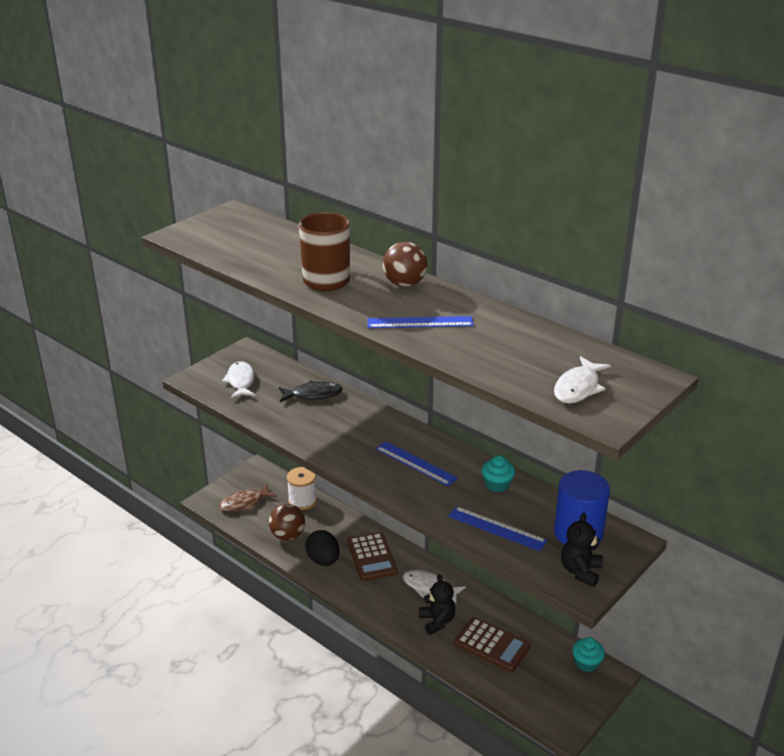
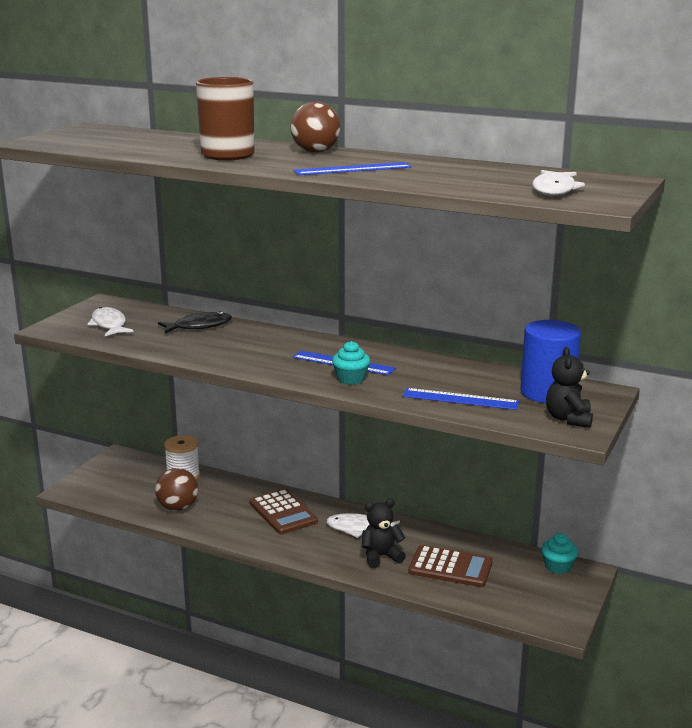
camera: 15 degrees left, 10 degrees down
(244, 503) = (115, 486): brown fish -> none
(323, 560) = (228, 523): black egg -> none
(437, 621) = (381, 556): black teddy bear -> black teddy bear turned 75 degrees counterclockwise
(497, 484) = (440, 368): turquoise cupcake -> turquoise cupcake (351, 379)

